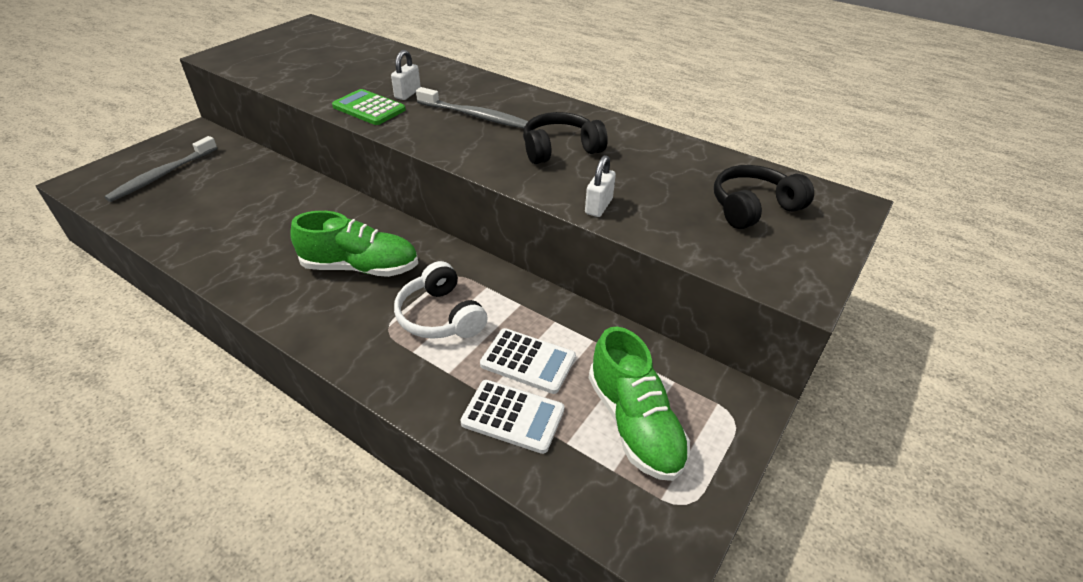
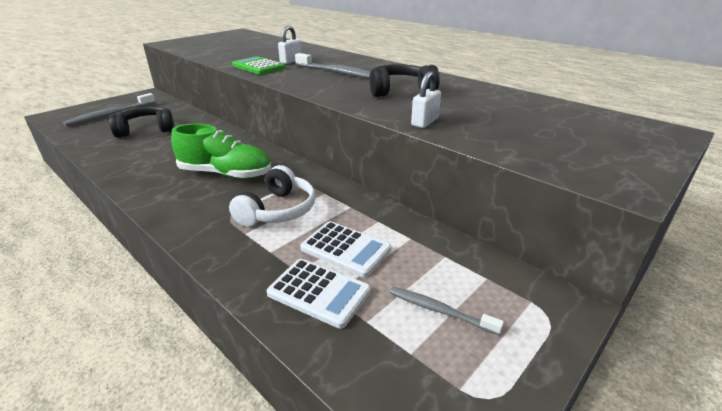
camera: 10 degrees right, 10 degrees down
(440, 316) = (278, 210): white headphones -> white headphones turned 135 degrees counterclockwise
(634, 423) = (440, 311): green shoe -> grey toothbrush
(753, 207) = (570, 129): black headphones -> black headphones (146, 130)

